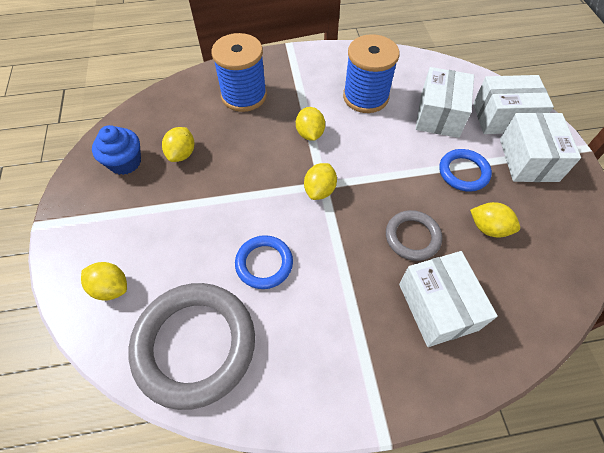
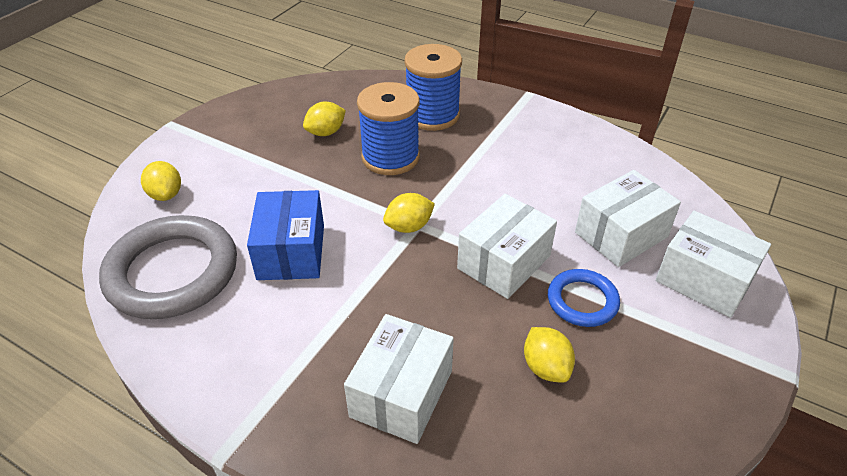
camera: 40 degrees right, 15 degrees down
(125, 162) = (276, 115): blue cupcake -> none
(264, 263) = (291, 252): blue ring -> blue box
(310, 134) = (457, 177): yellow lemon -> none
(365, 97) = (554, 176): blue spool -> blue spool (390, 157)
(412, 237) = (451, 320): grey ring -> none
(528, 159) = (684, 338): white box -> white box (504, 262)

